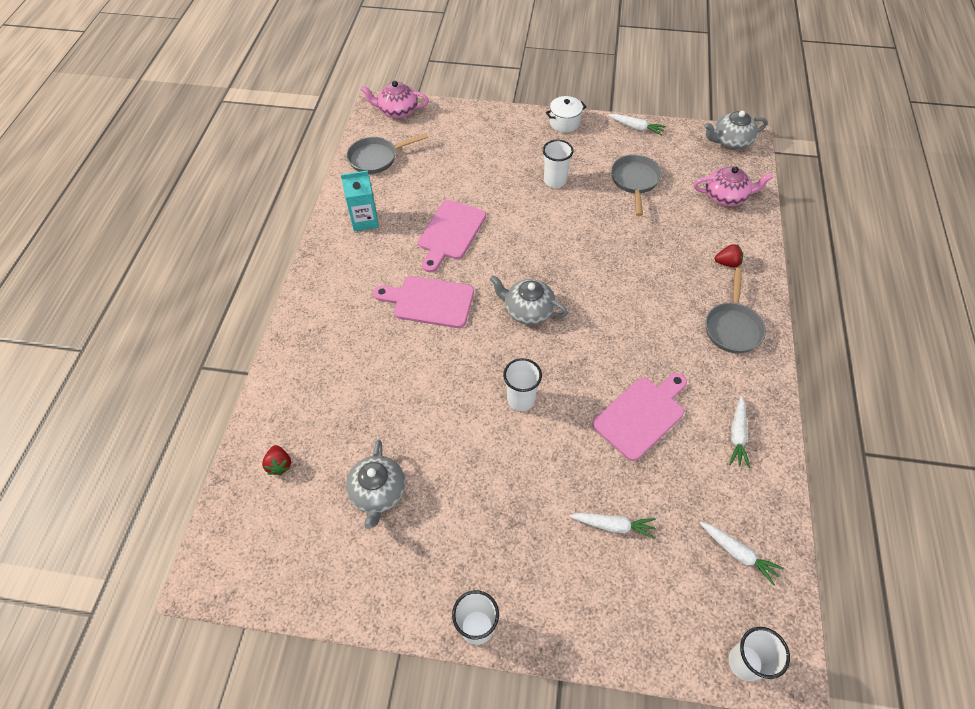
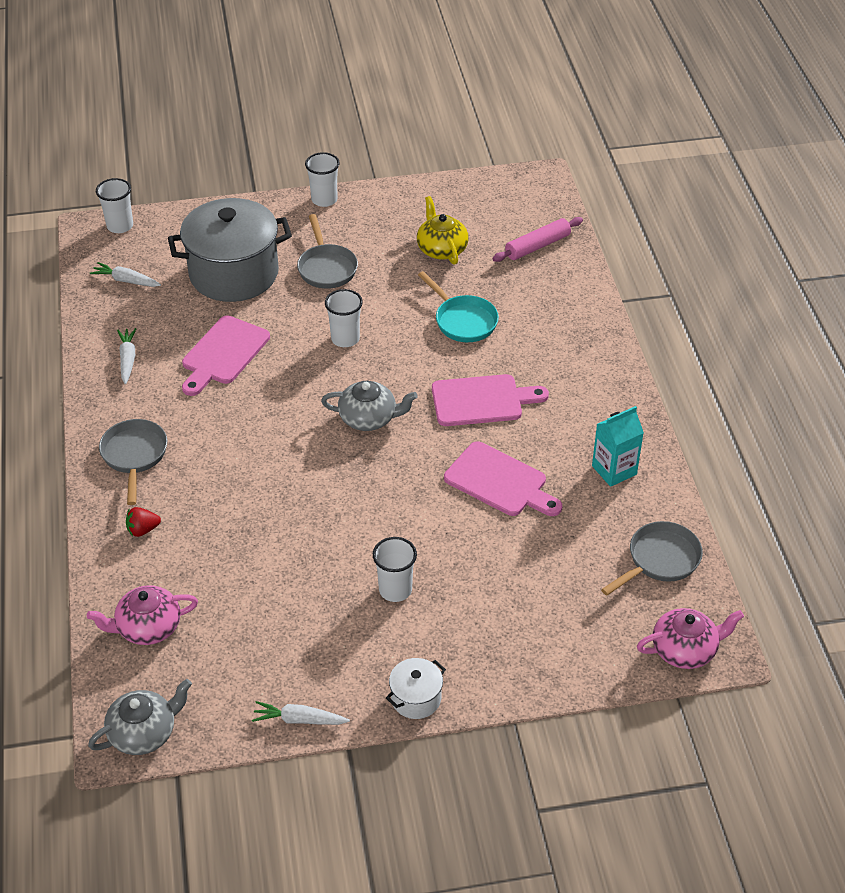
camera: 160 degrees right, 10 degrees down
(279, 465) = (537, 246): red strawberry -> pink rolling pin
(378, 492) = (441, 249): grey teapot -> yellow teapot
(404, 389) = (463, 321): none -> turquoise pan
(450, 233) = (499, 481): pink cutting board -> pink cutting board turned 120 degrees clockwise
(613, 525) = (234, 274): white carrot -> grey pot
(635, 181) = (281, 618): grey pan -> grey pan (326, 268)

